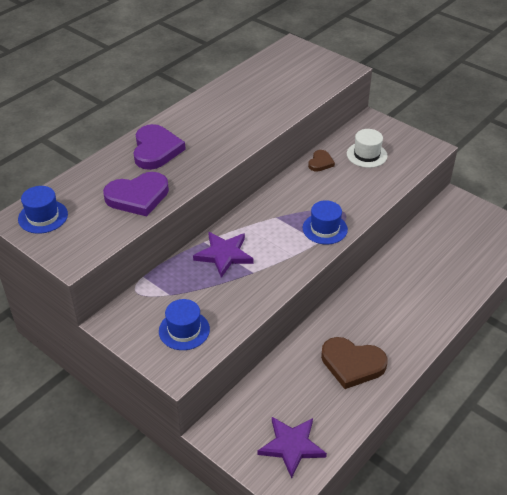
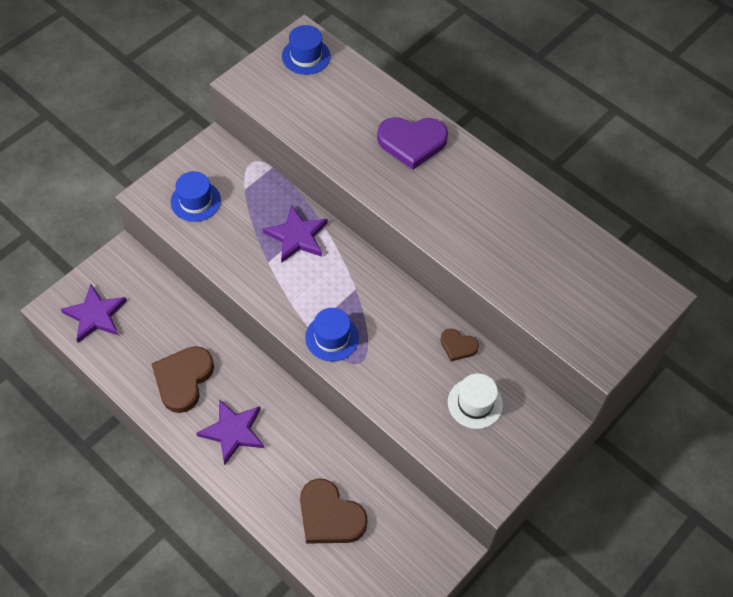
camera: 90 degrees right, 15 degrees up
(138, 196) = (331, 129): purple heart -> none
(396, 324) = (233, 432): none -> purple star
(451, 261) = (330, 516): none -> brown heart

